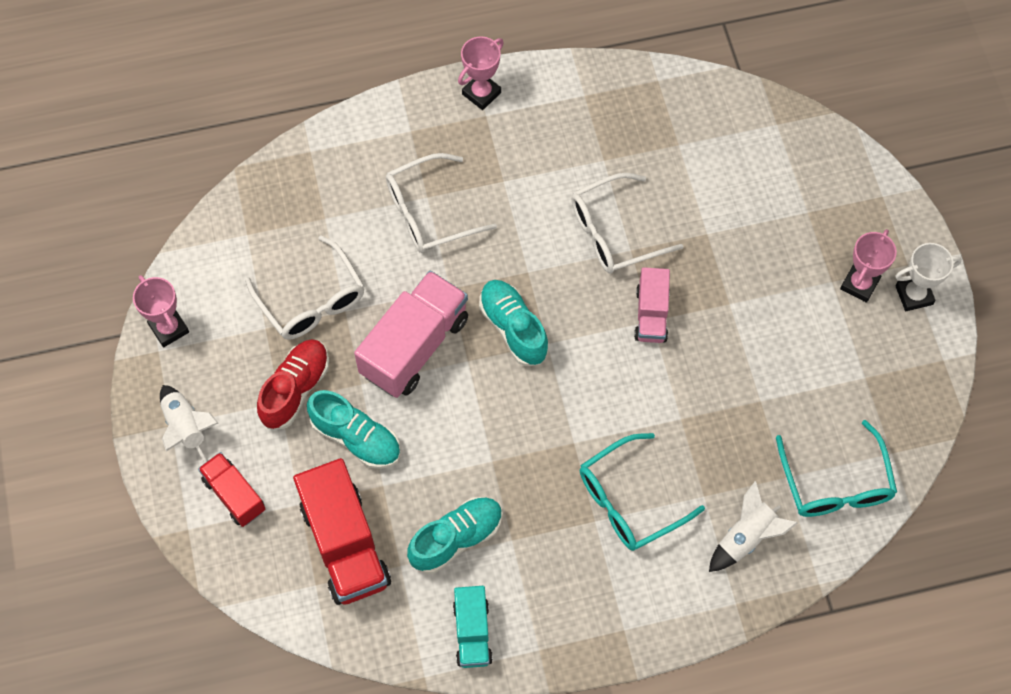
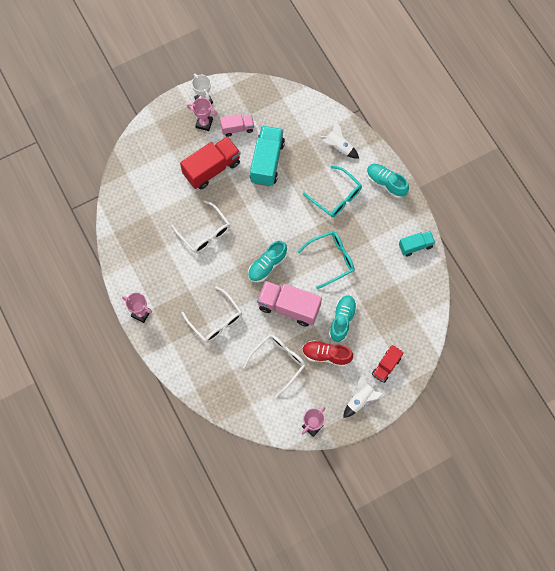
camera: 105 degrees left, 5 degrees up
(345, 544) = (394, 310): red truck -> red truck (212, 169)
(456, 539) = (376, 264): turquoise shoe -> turquoise shoe (386, 183)
(651, 315) = (243, 207): pink truck -> pink truck (237, 128)
(743, 383) = (267, 162): none -> turquoise truck
(835, 483) = (303, 117): turquoise glasses -> turquoise glasses (331, 259)

